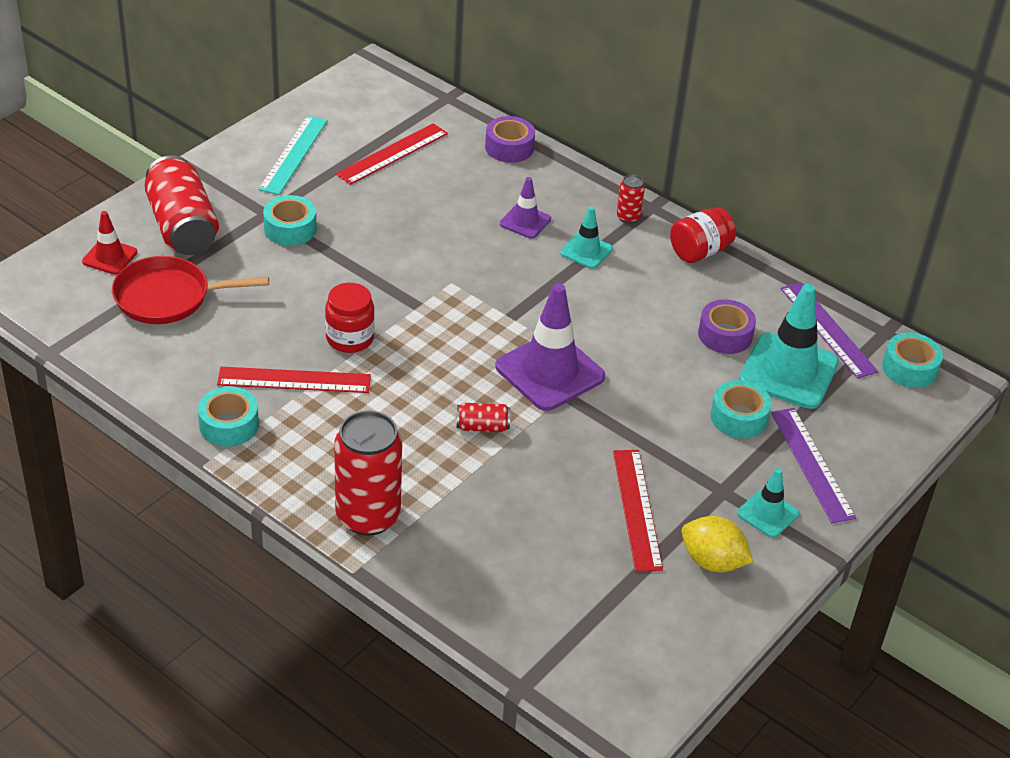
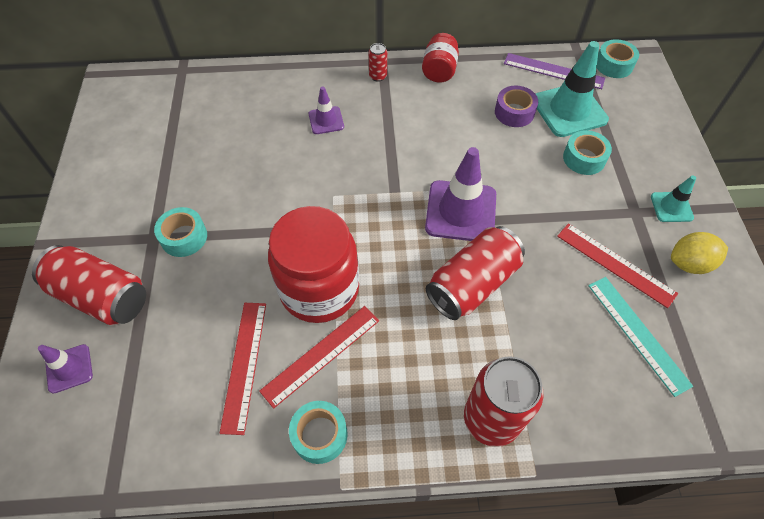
camera: 40 degrees left, 15 degrees up
(110, 257) = (69, 368): red traffic cone -> purple traffic cone
(168, 297) = (154, 365): red pan -> none
(293, 154) = (123, 179): turquoise ruler -> turquoise ruler (637, 333)
(350, 338) = (319, 289): red jar -> red jar, size x1.91
(392, 154) = (191, 132): red ruler -> red ruler (244, 365)
(482, 427) = (472, 284): red can -> red can, size x2.21
(509, 147) = (259, 78): purple tape -> none
(586, 251) = (382, 114): turquoise traffic cone -> none
(811, 464) = (649, 158): purple ruler -> none

